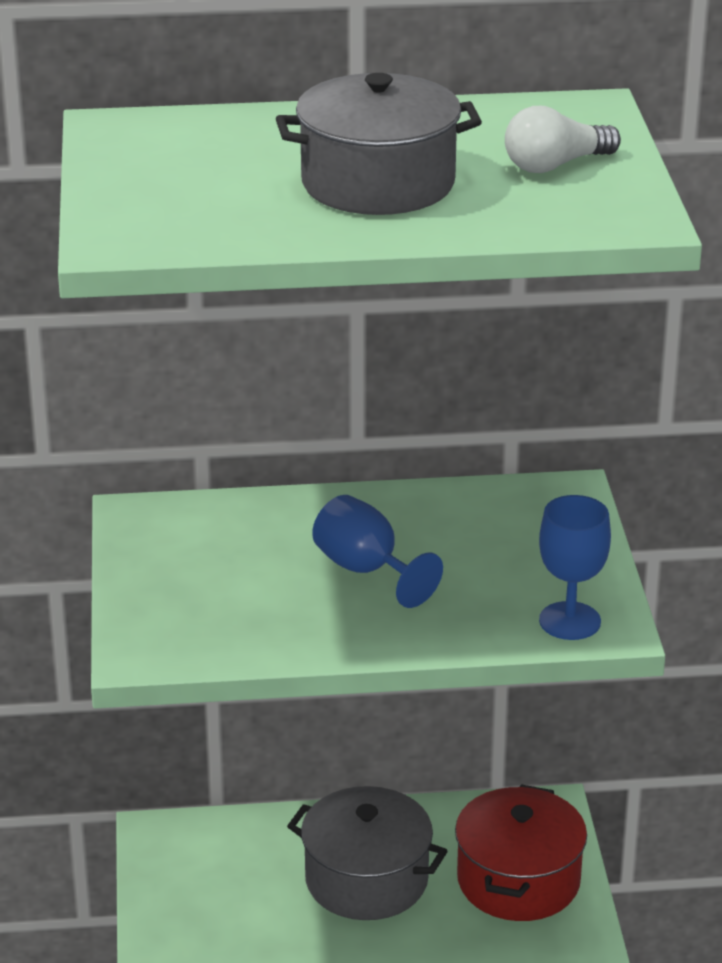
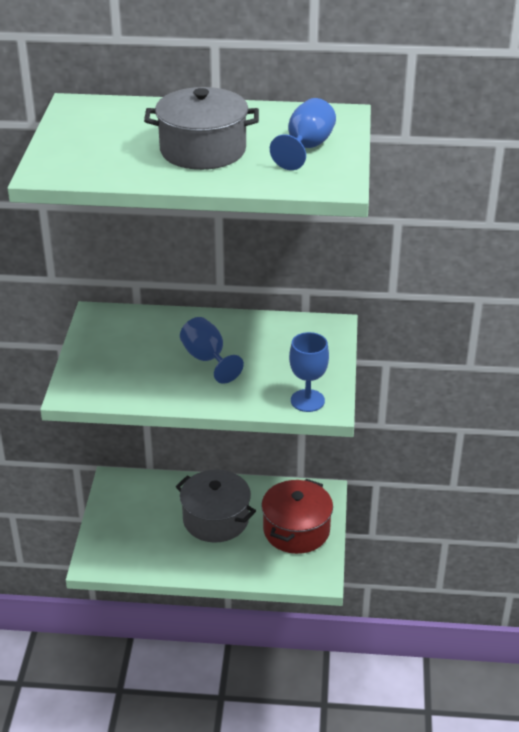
camera: 10 degrees right, 5 degrees up
(555, 165) = (306, 148): white light bulb -> blue goblet

